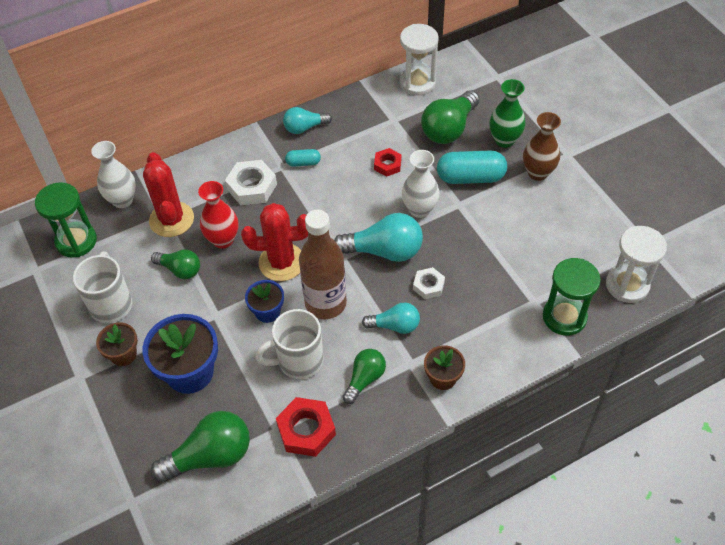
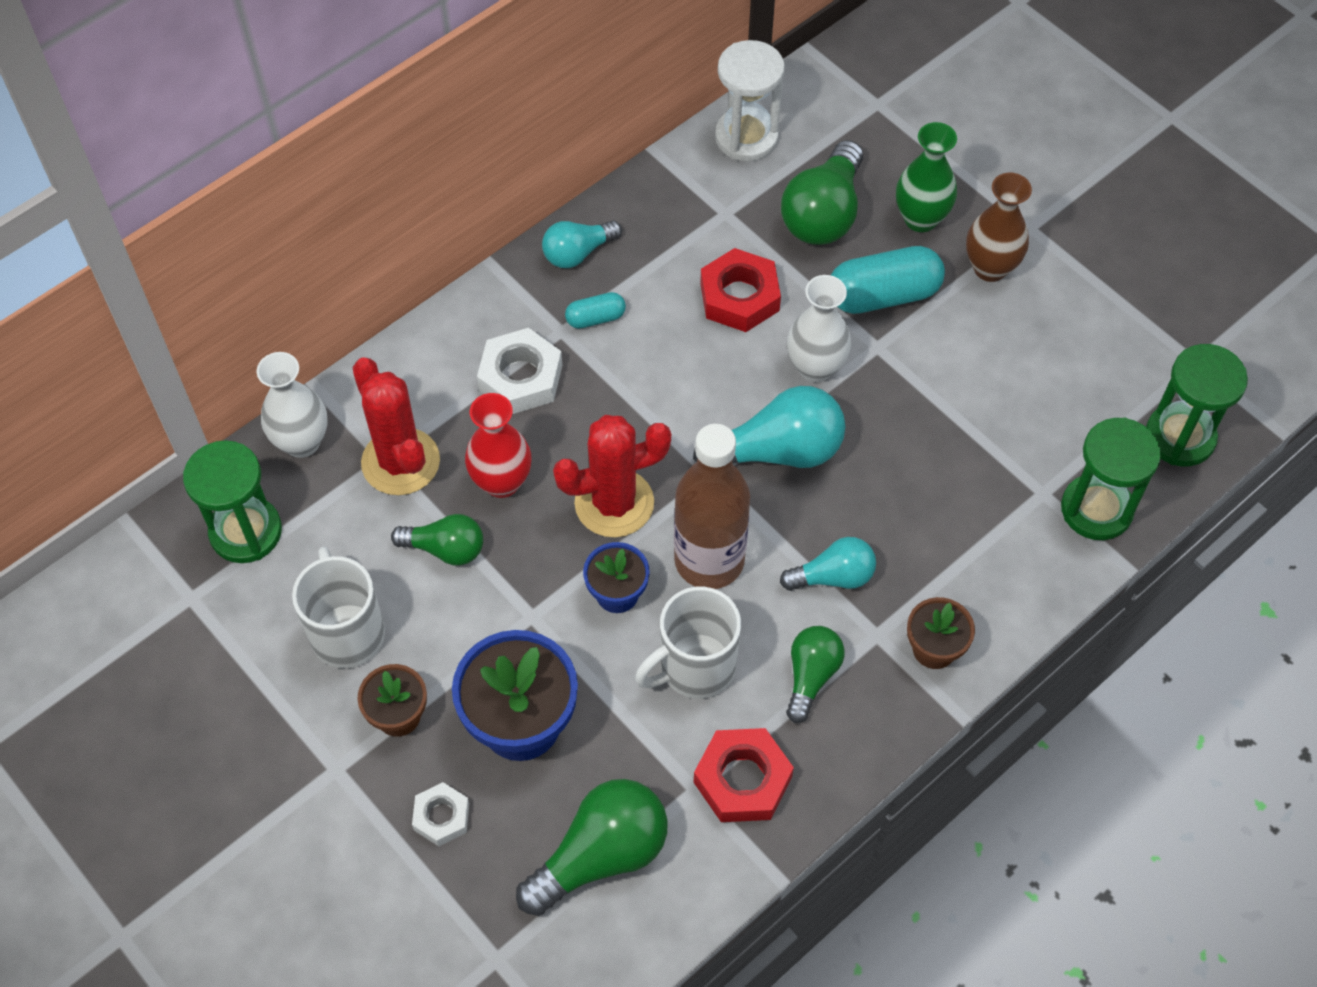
camera: 15 degrees left, 5 degrees up
(387, 165) = (739, 297): red nut -> red nut, size x1.65
(428, 286) = (867, 498): white nut -> white nut (441, 817)
(627, 285) = (1180, 437): white hourglass -> green hourglass

